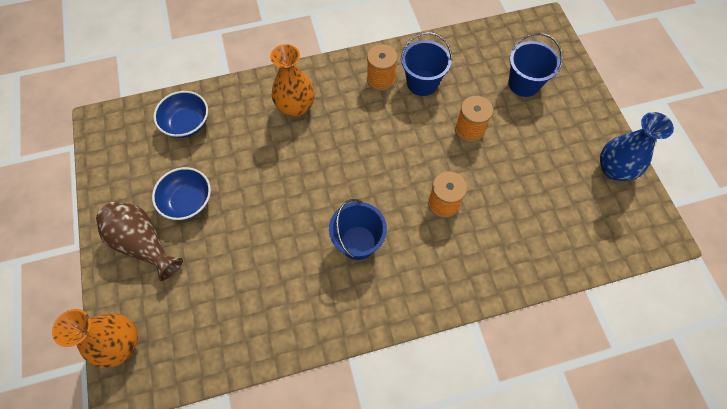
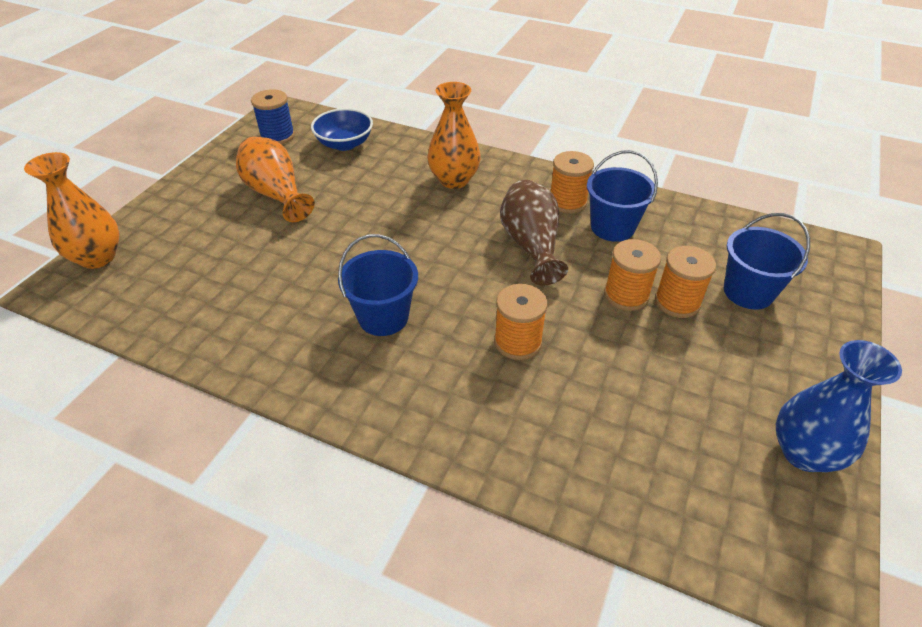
camera: 40 degrees right, 20 degrees down
(127, 149) = (277, 136): none -> blue spool
(144, 243) = (206, 202): brown vase -> brown vase (531, 246)
(188, 201) = (276, 194): blue bowl -> orange vase
(497, 116) = (677, 302): none -> orange spool

